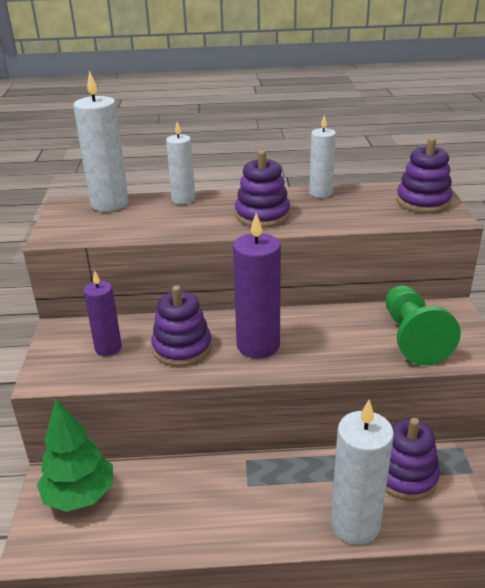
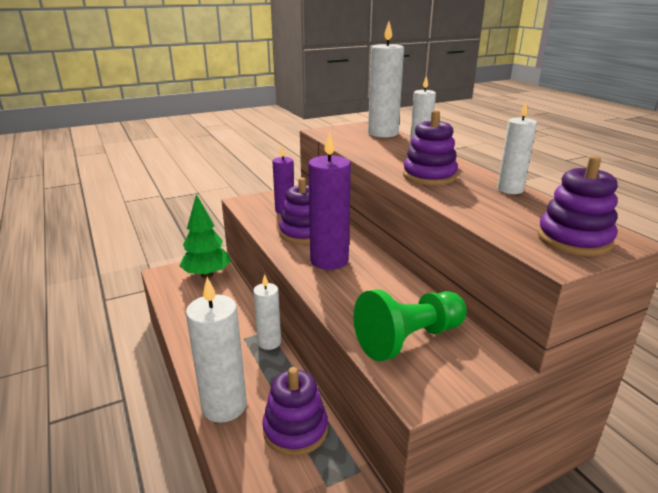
camera: 65 degrees right, 5 degrees down
(268, 464) = (269, 342): none -> white candle

